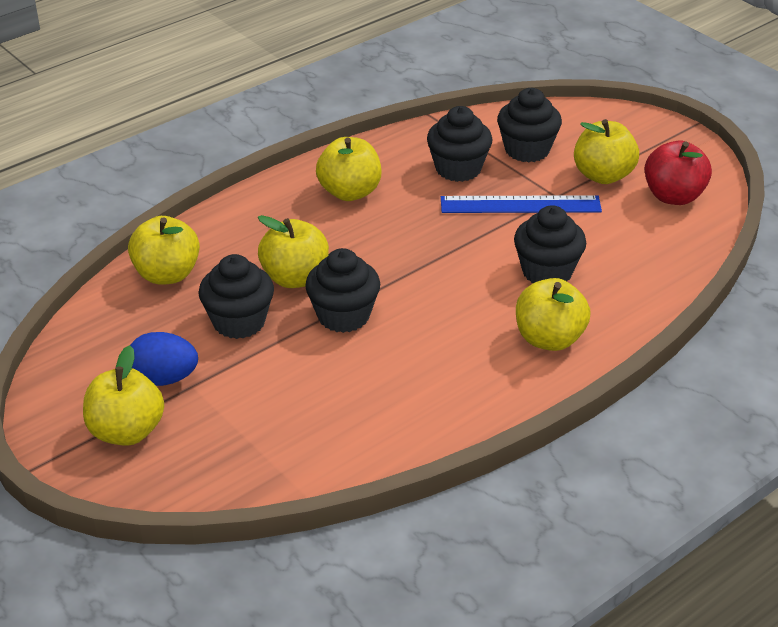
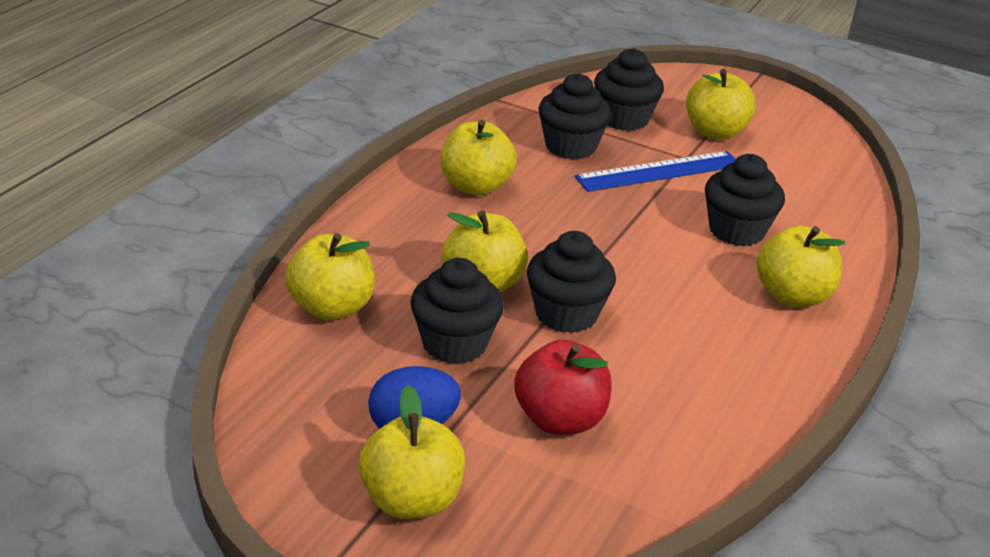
camera: 25 degrees left, 5 degrees down
(673, 196) = (794, 141): red apple -> red apple (559, 419)

